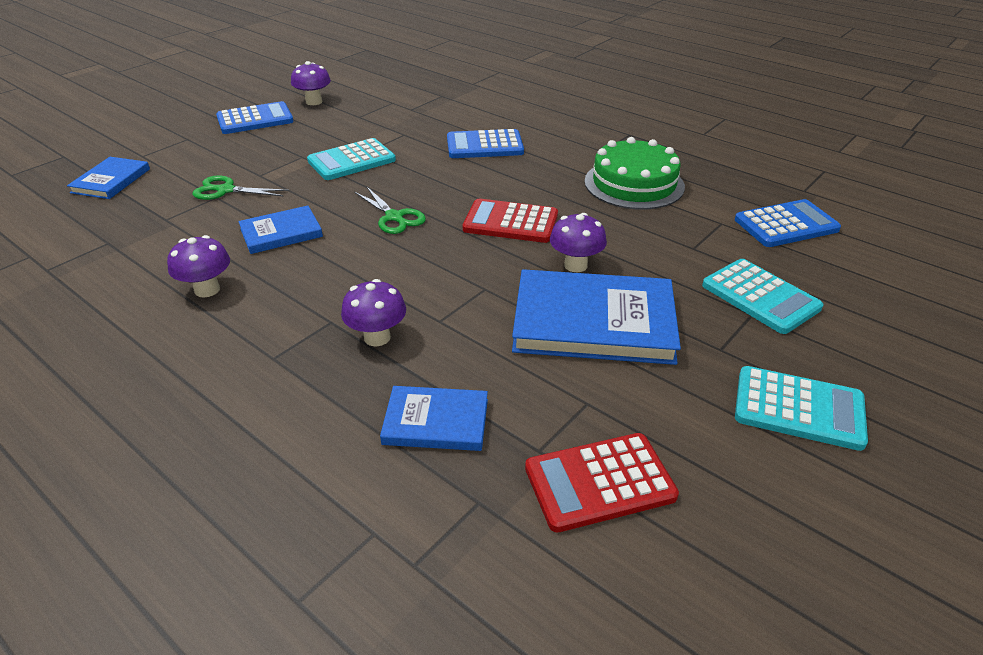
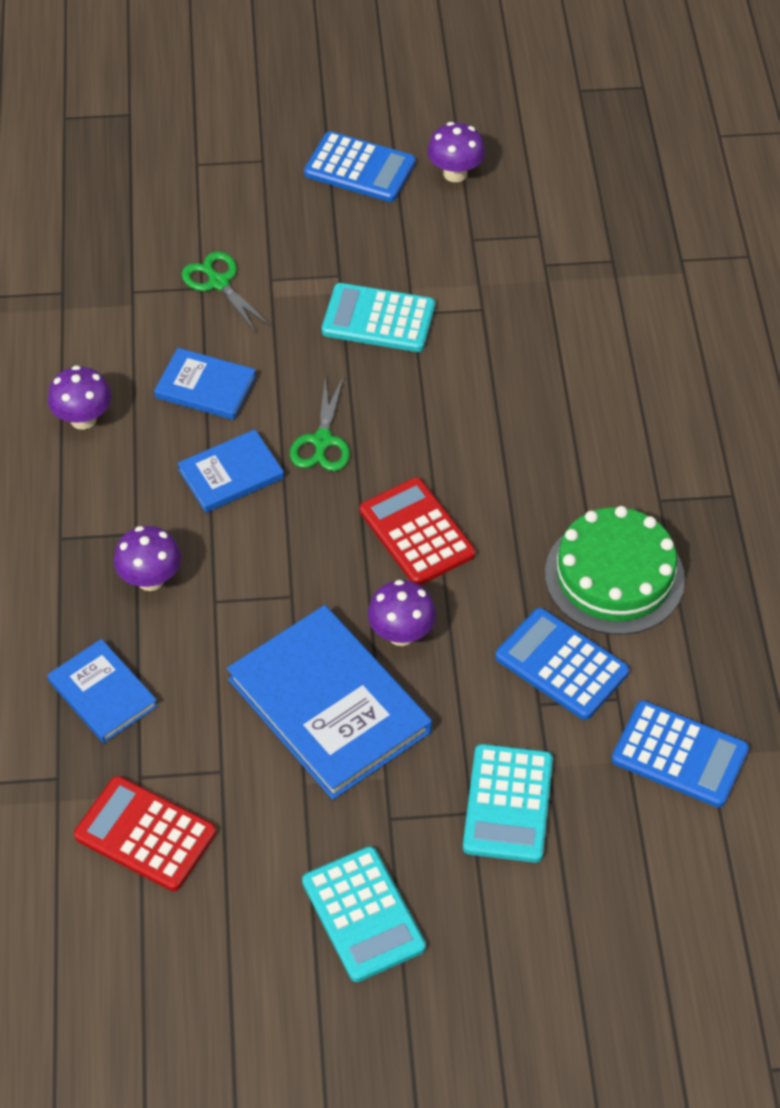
camera: 45 degrees right, 15 degrees up
(111, 181) = (136, 191): blue book -> blue book (231, 474)
(484, 145) = (542, 394): blue calculator -> blue calculator (561, 664)

